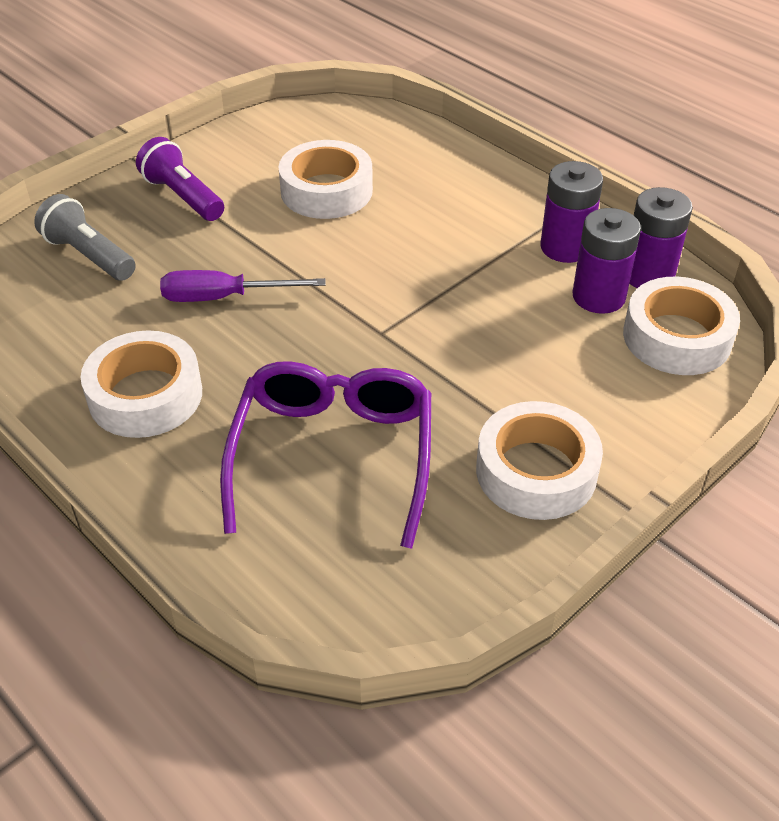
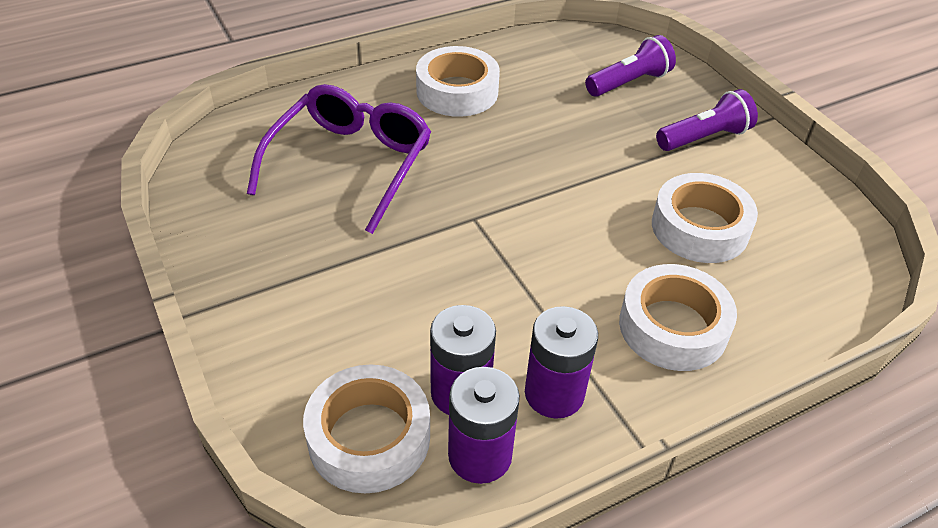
camera: 105 degrees right, 0 degrees up
(89, 256) = (629, 83): grey flashlight -> purple flashlight
(224, 297) = (553, 140): purple screwdriver -> none
(333, 456) = (350, 164): purple glasses -> purple glasses turned 90 degrees counterclockwise
(536, 471) = (267, 267): white tape -> white tape (673, 327)

